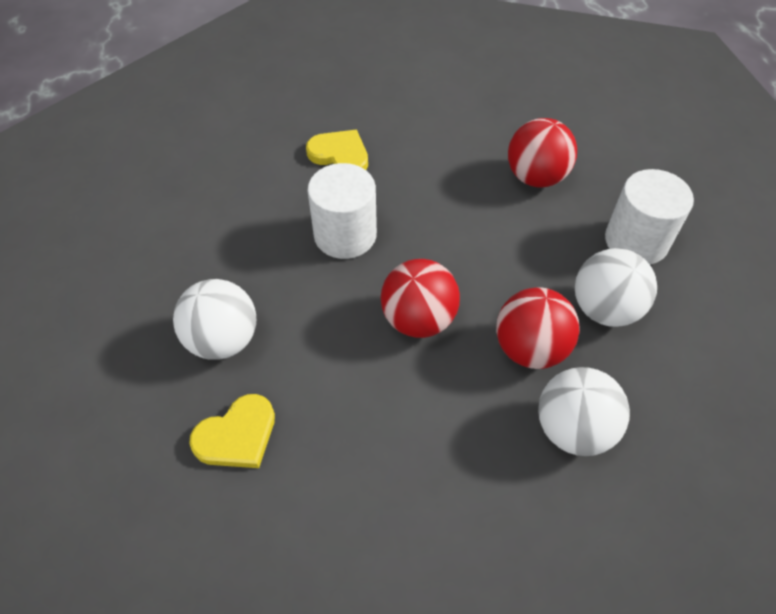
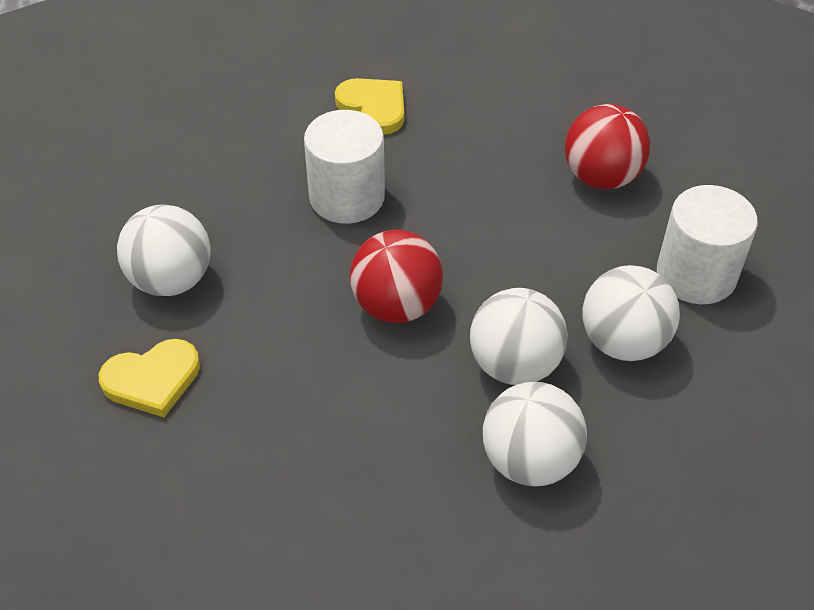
camera: 15 degrees right, 5 degrees down
(530, 348) = (514, 365): red ball -> white ball

